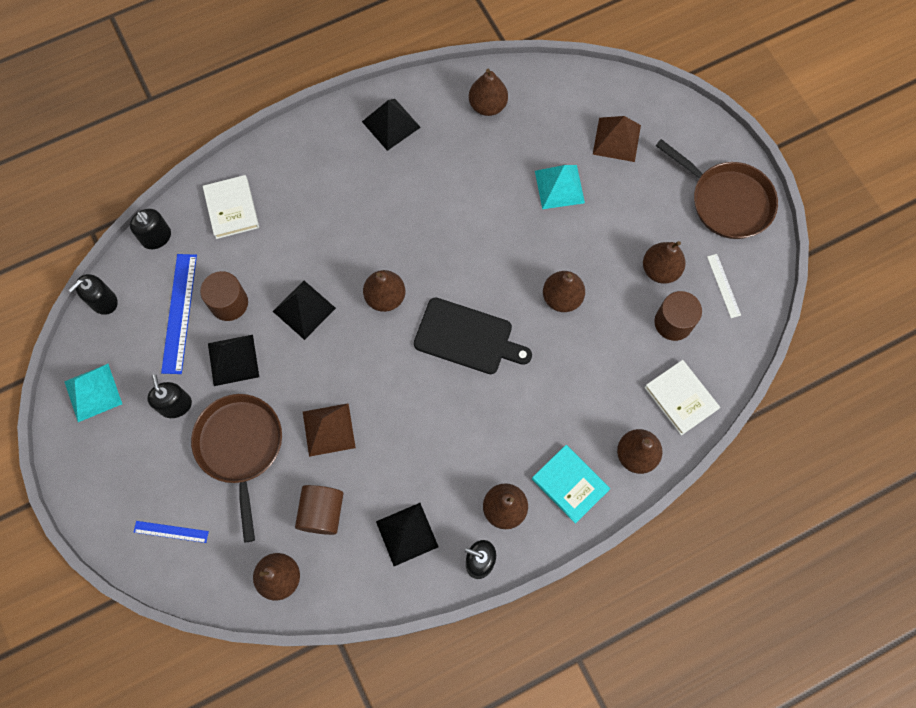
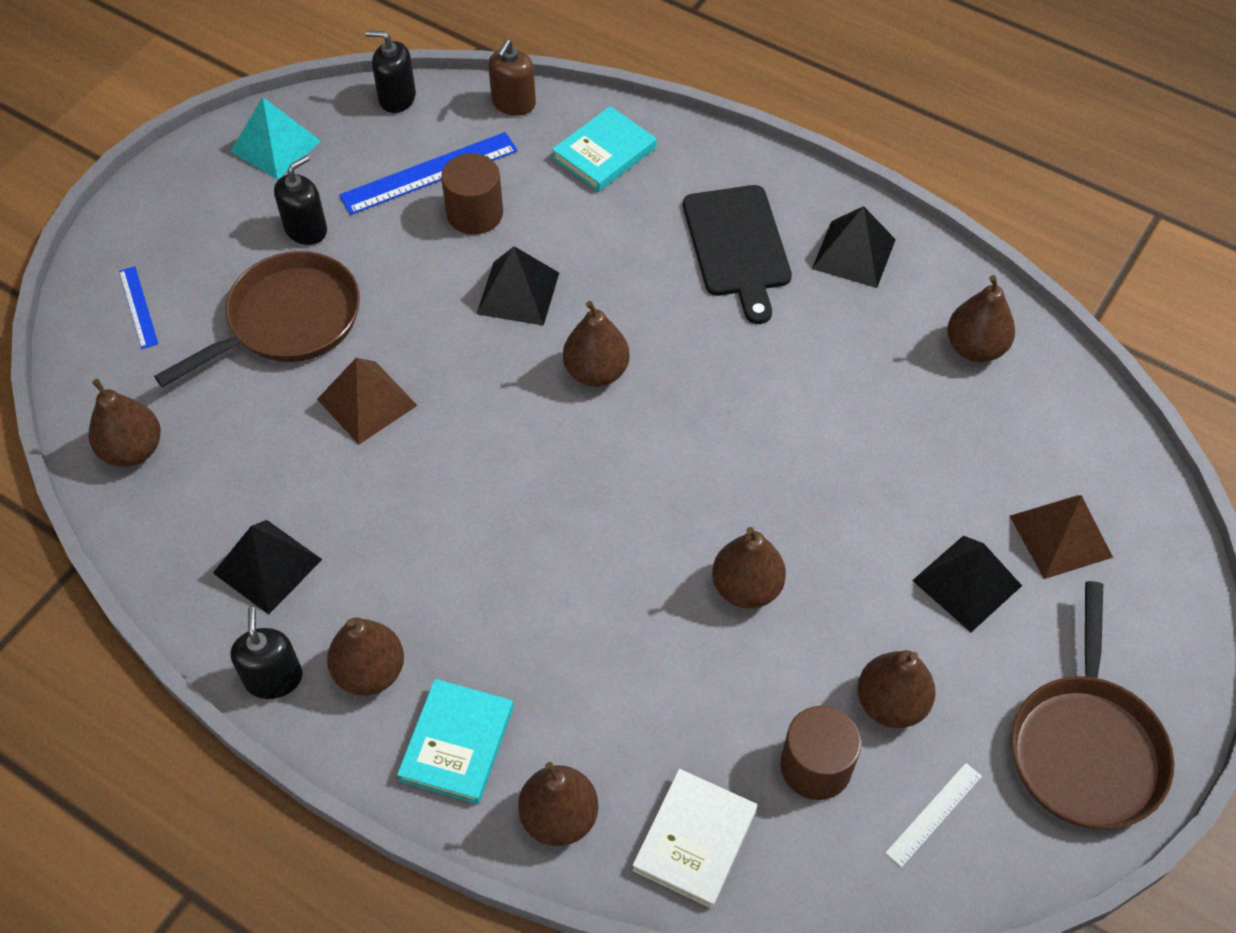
camera: 60 degrees right, 15 degrees down
(156, 237) = (513, 103): black soap dispenser -> brown soap dispenser
(231, 208) = (604, 153): white book -> turquoise book
(233, 360) = (401, 255): black pyramid -> black pyramid (966, 583)
(322, 512) = (246, 452): brown cylinder -> none
(467, 337) = (603, 497): black cutting board -> black cutting board (738, 246)
(559, 186) = (921, 498): turquoise pyramid -> none

